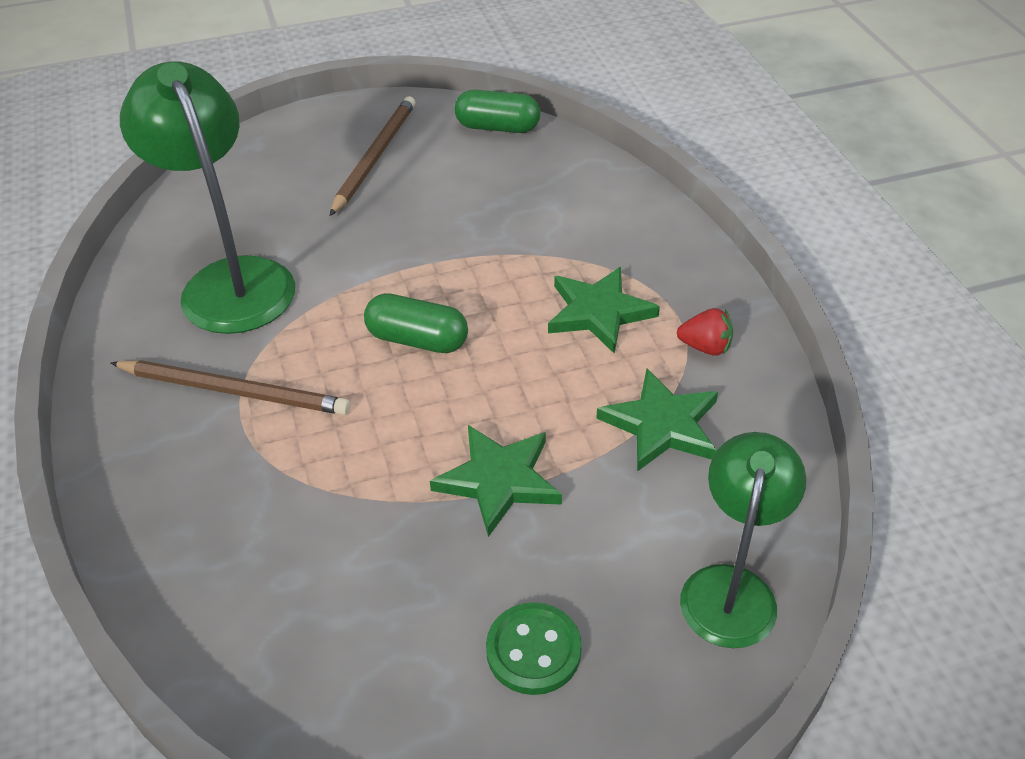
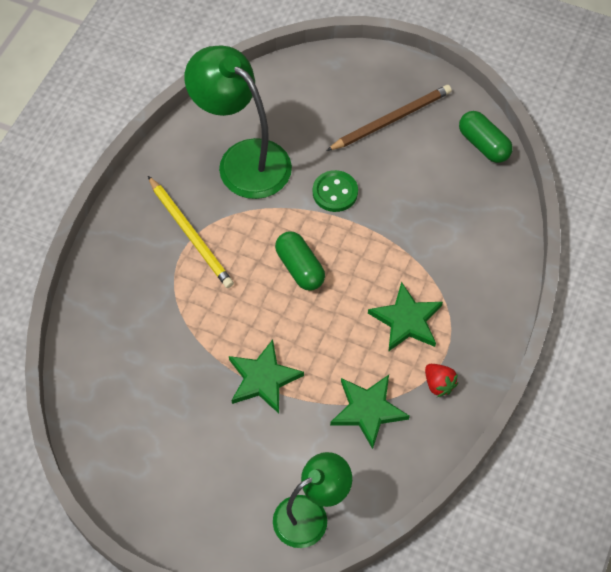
camera: 40 degrees right, 15 degrees up
(230, 280) = (243, 159): green lamp -> green lamp turned 60 degrees counterclockwise
(234, 391) = (190, 234): brown pencil -> yellow pencil
(533, 650) = (200, 471): green button -> green button (335, 192)

